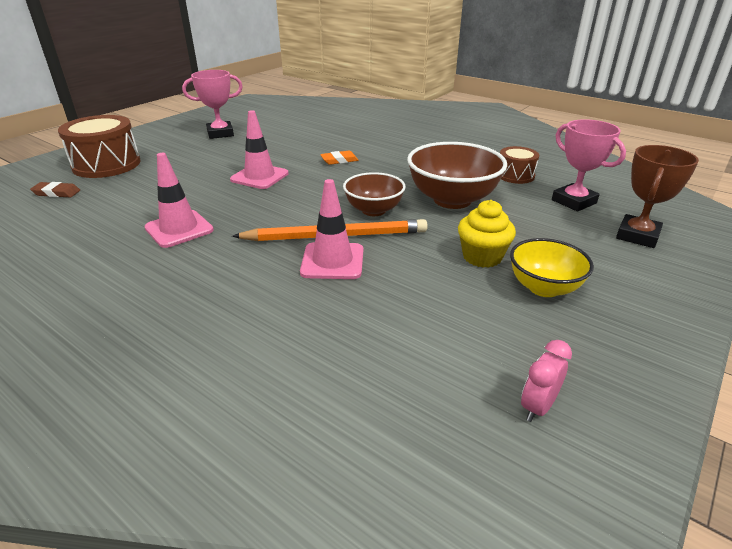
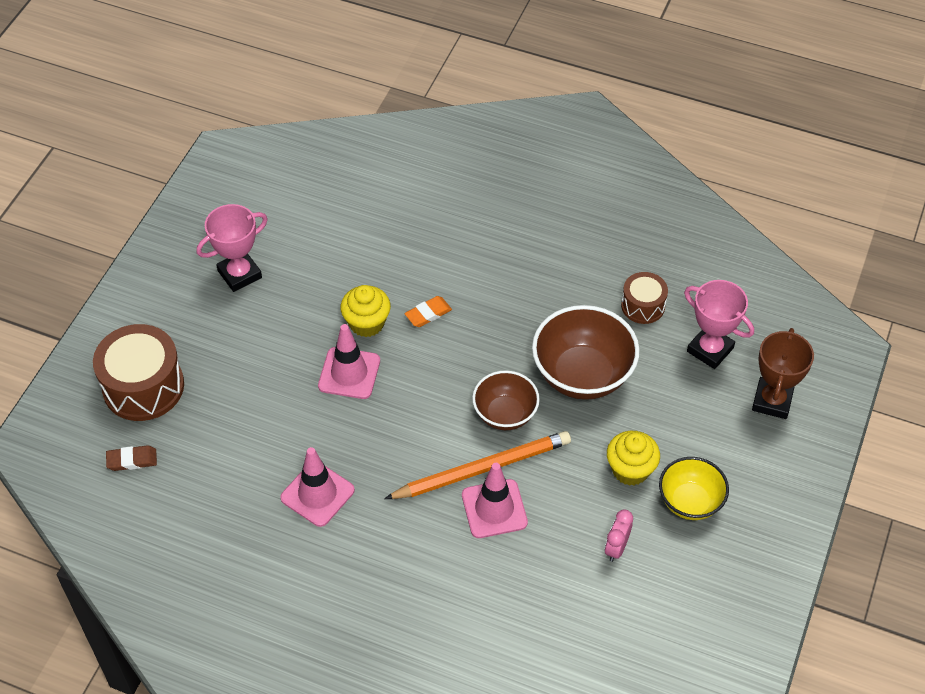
camera: 15 degrees left, 20 degrees up
(290, 159) = (367, 323): none -> yellow cupcake
(537, 407) = (695, 633): pink clock -> pink clock (616, 548)

